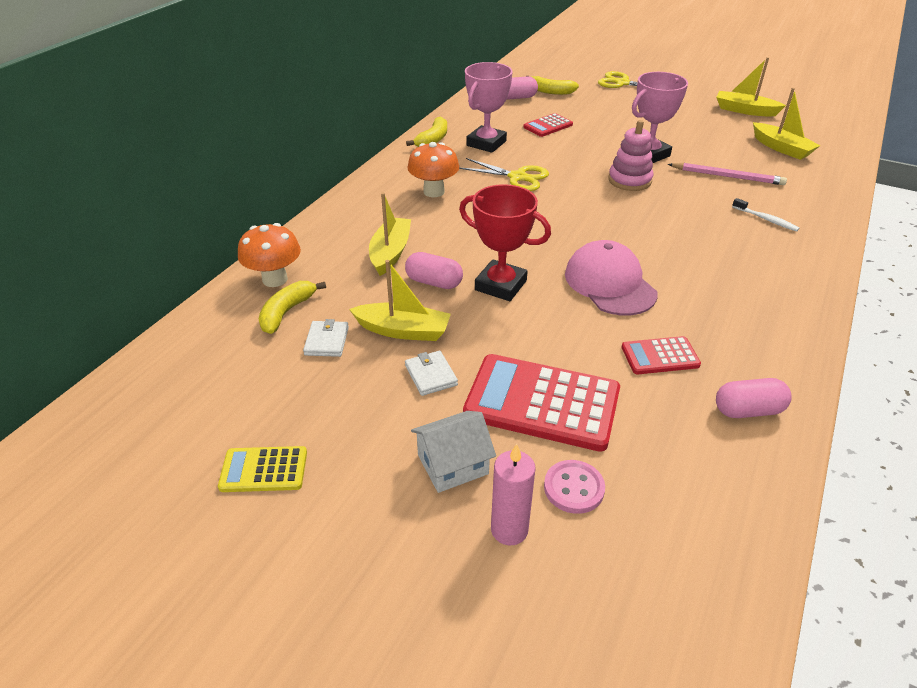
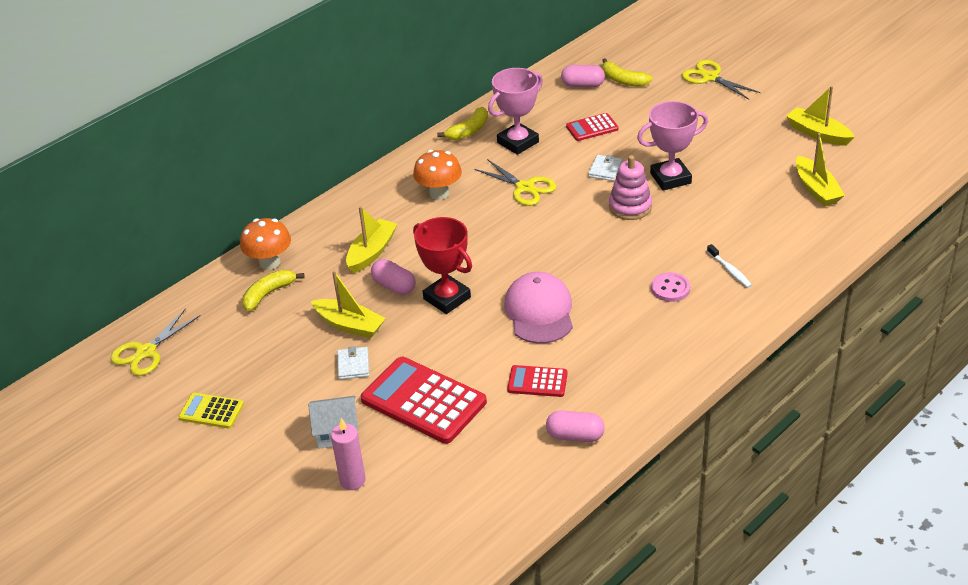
camera: 20 degrees right, 0 degrees up
(143, 406) = (146, 352): none -> yellow scissors
(327, 341) = (289, 324): white wallet -> white wallet (605, 170)
(573, 488) = (410, 464): pink button -> pink button (670, 288)
(727, 176) = (731, 216): pink pencil -> none

